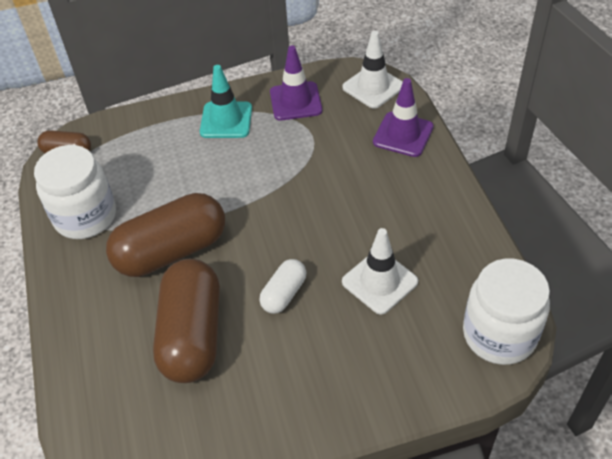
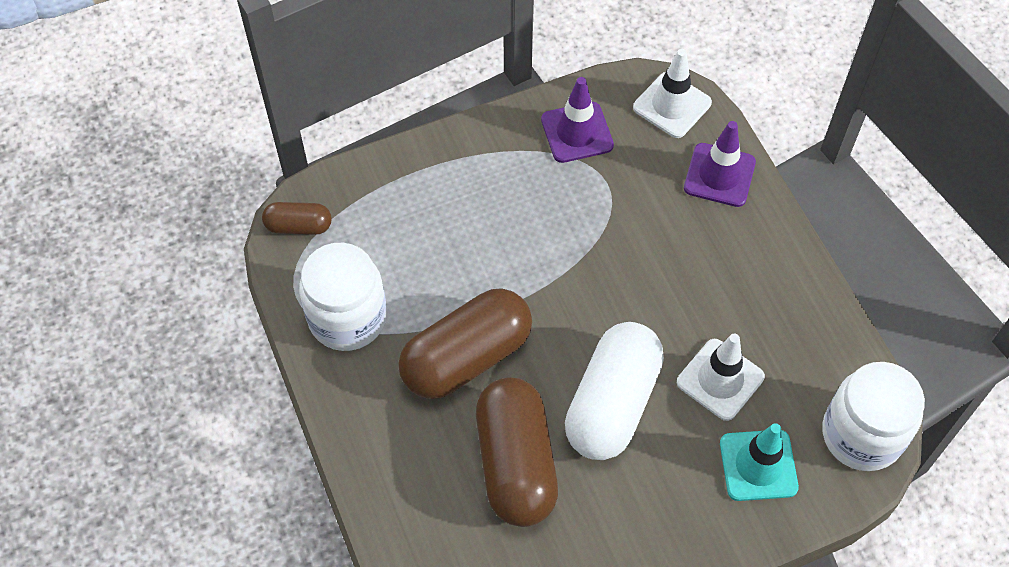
camera: 10 degrees left, 10 degrees up
(226, 120) = (493, 166): turquoise traffic cone -> turquoise traffic cone (758, 465)
(284, 294) = (612, 403): white capsule -> white capsule, size x2.01

